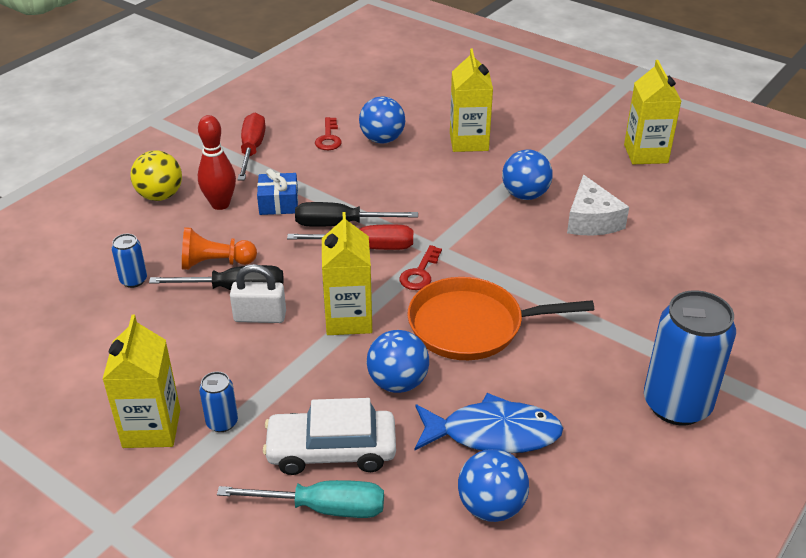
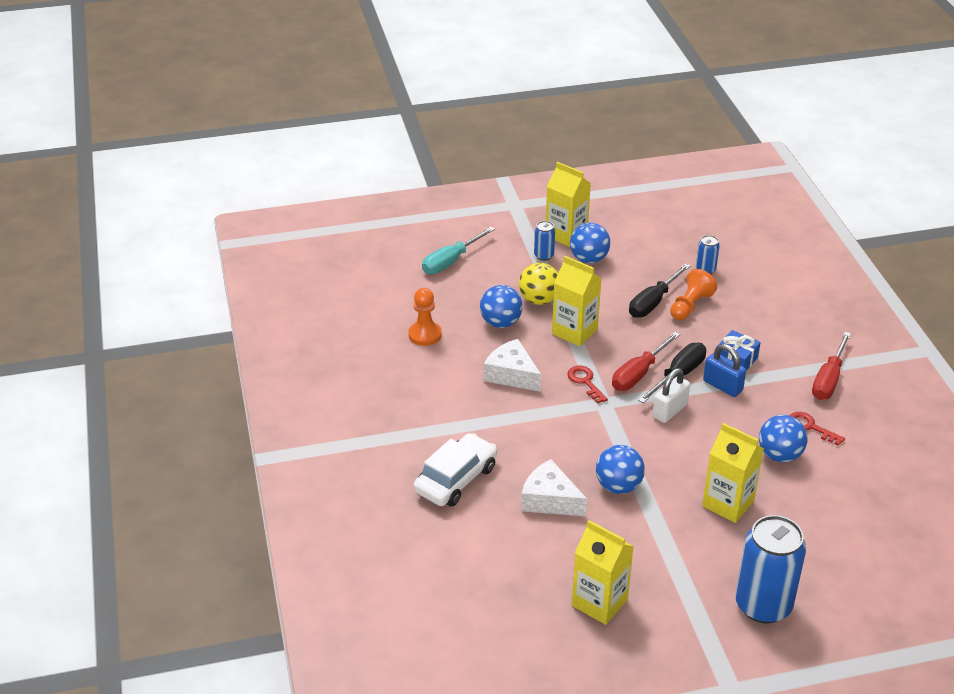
camera: 130 degrees right, 0 degrees up
(160, 196) = (799, 313): yellow ball -> yellow ball (539, 300)
(220, 204) = (761, 334): red bowling pin -> none
(252, 150) = (828, 380): red screwdriver -> red screwdriver turned 75 degrees clockwise
(260, 317) = (615, 301): white padlock -> white padlock (669, 411)
(326, 196) = (722, 386): none -> blue padlock
(331, 451) = (481, 279): white car -> white car (456, 479)
(471, 326) = (511, 374): orange pan -> white cheese
(491, 507) = (385, 308): blue ball -> blue ball (589, 259)
(493, 433) = (425, 335): blue fish -> orange pawn
(676, 405) = (355, 412): blue can -> blue can (763, 605)

